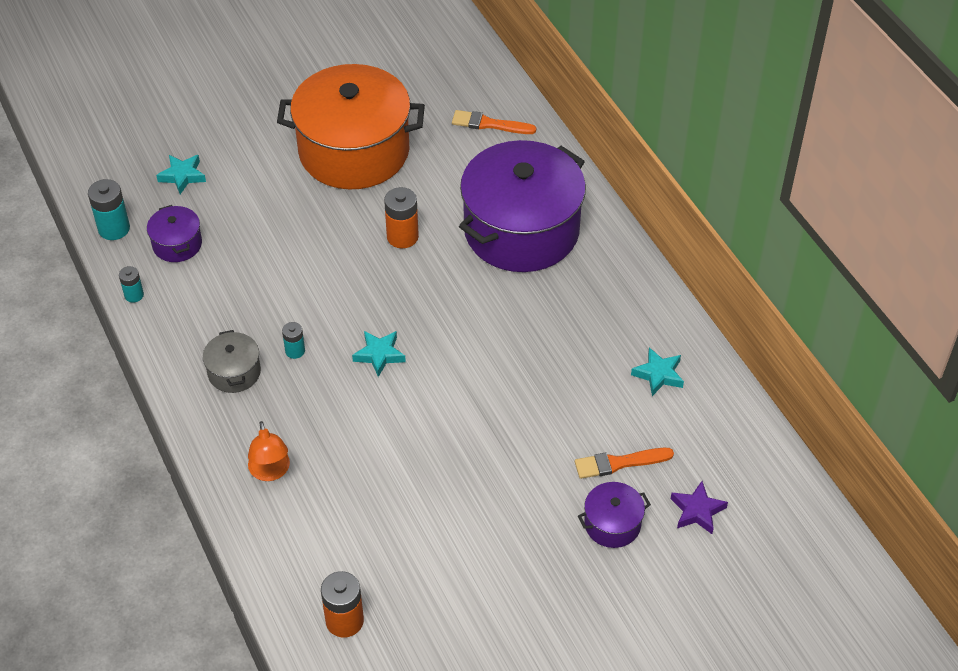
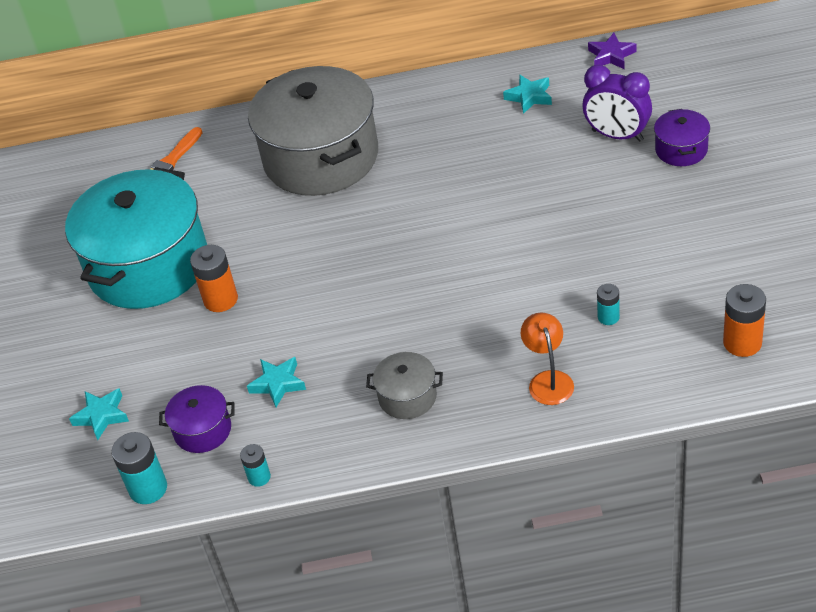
camera: 65 degrees left, 5 degrees down
(270, 472) = (548, 380): orange lamp -> orange lamp turned 105 degrees counterclockwise
(295, 351) = (399, 343): turquoise battery -> turquoise battery (608, 317)
(354, 151) = (148, 265): orange pot -> turquoise pot
(379, 355) = (431, 279): turquoise star -> turquoise star (278, 384)
(402, 237) = (286, 242): orange battery -> orange battery (220, 299)
(521, 230) = (321, 157): purple pot -> grey pot
(619, 463) = (617, 135): orange brush -> purple clock
(697, 511) = (682, 98): purple star -> purple star (611, 55)

